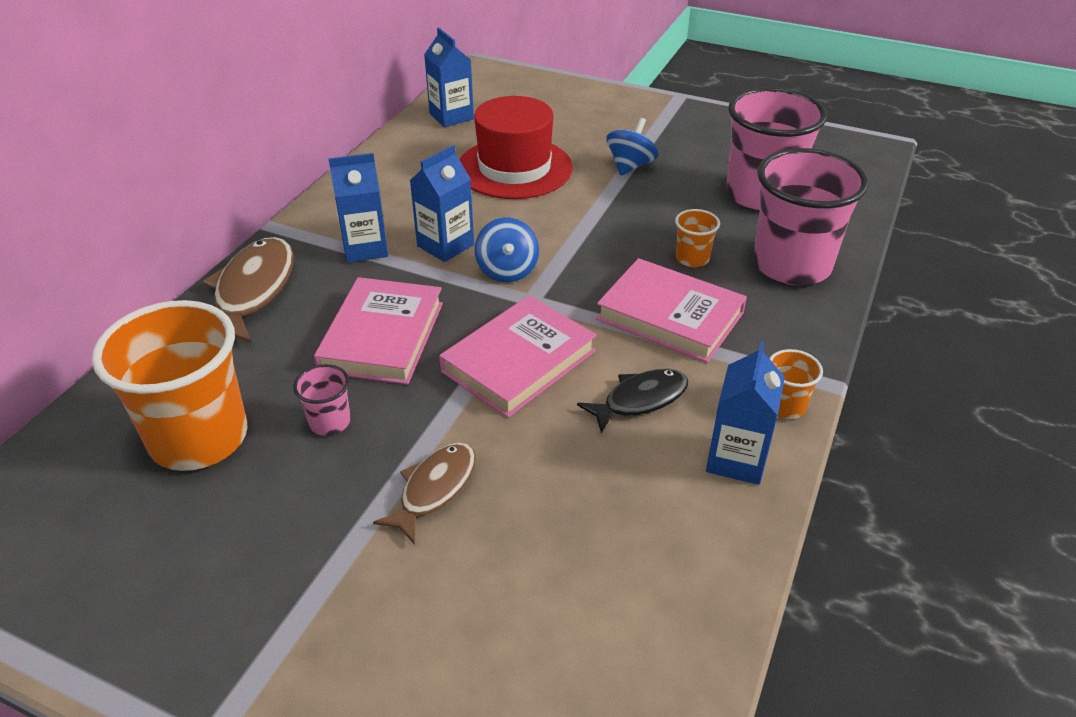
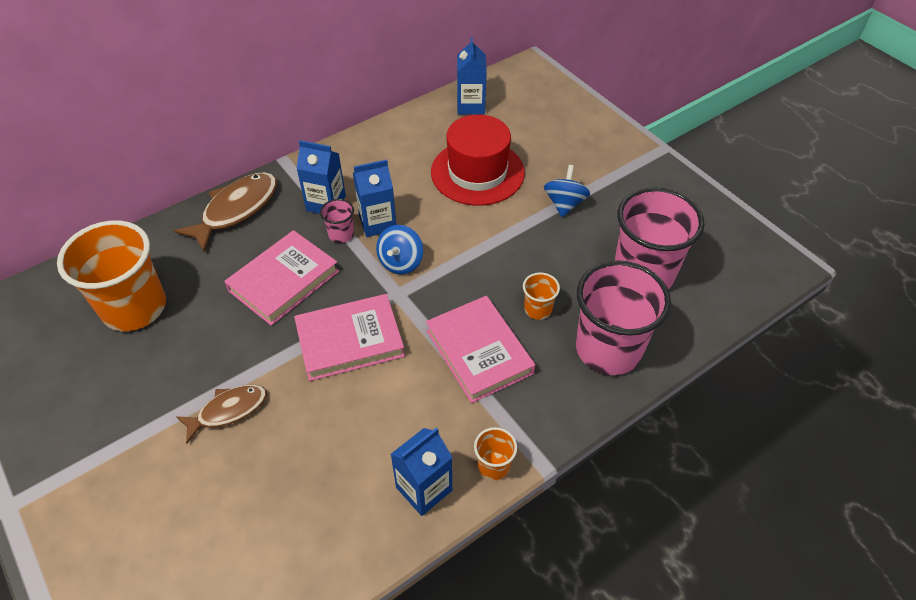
camera: 30 degrees right, 10 degrees up
(330, 422) = (208, 331): pink cup -> pink cup (341, 234)
(630, 166) = (564, 204): blue spinning top -> blue spinning top turned 45 degrees counterclockwise
(640, 400) = (401, 410): black fish -> none

